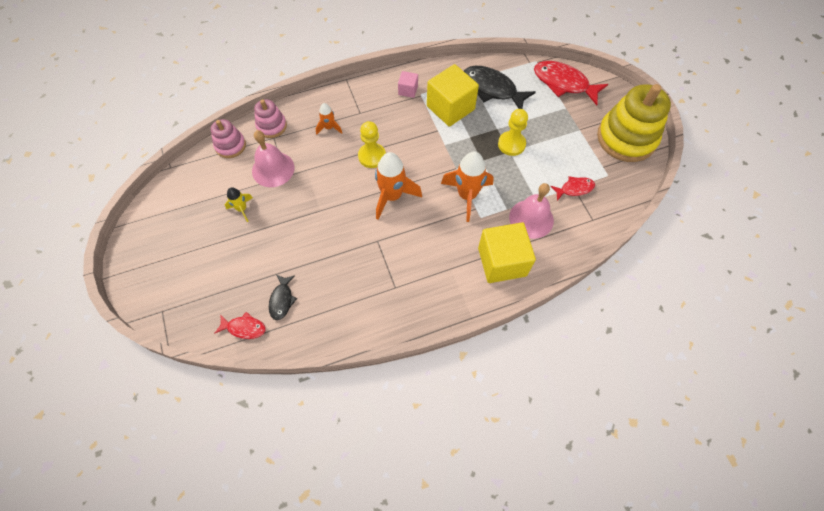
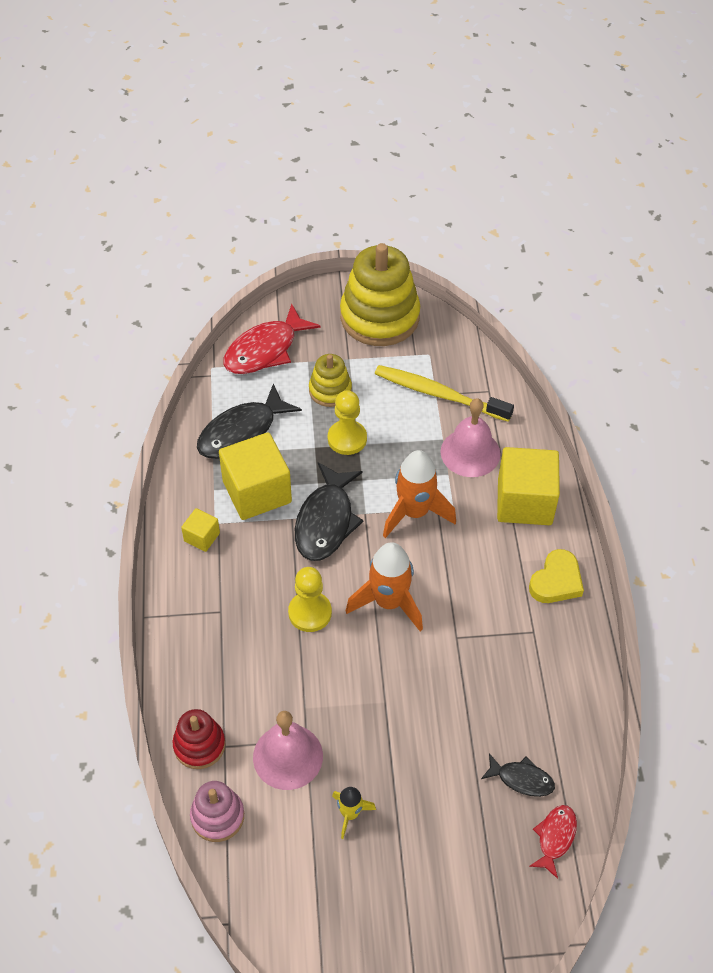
camera: 75 degrees left, 10 degrees down
(271, 126) = (199, 745): pink stacking toy -> red stacking toy
(329, 128) = (234, 660): orange rocket -> none
(408, 90) = (202, 537): pink cube -> yellow cube
(441, 295) = (556, 581): none -> yellow heart
(442, 148) = (326, 521): none -> black fish
(547, 125) = (330, 390): none -> yellow stacking toy
(574, 189) = (439, 394): red fish -> yellow toothbrush

